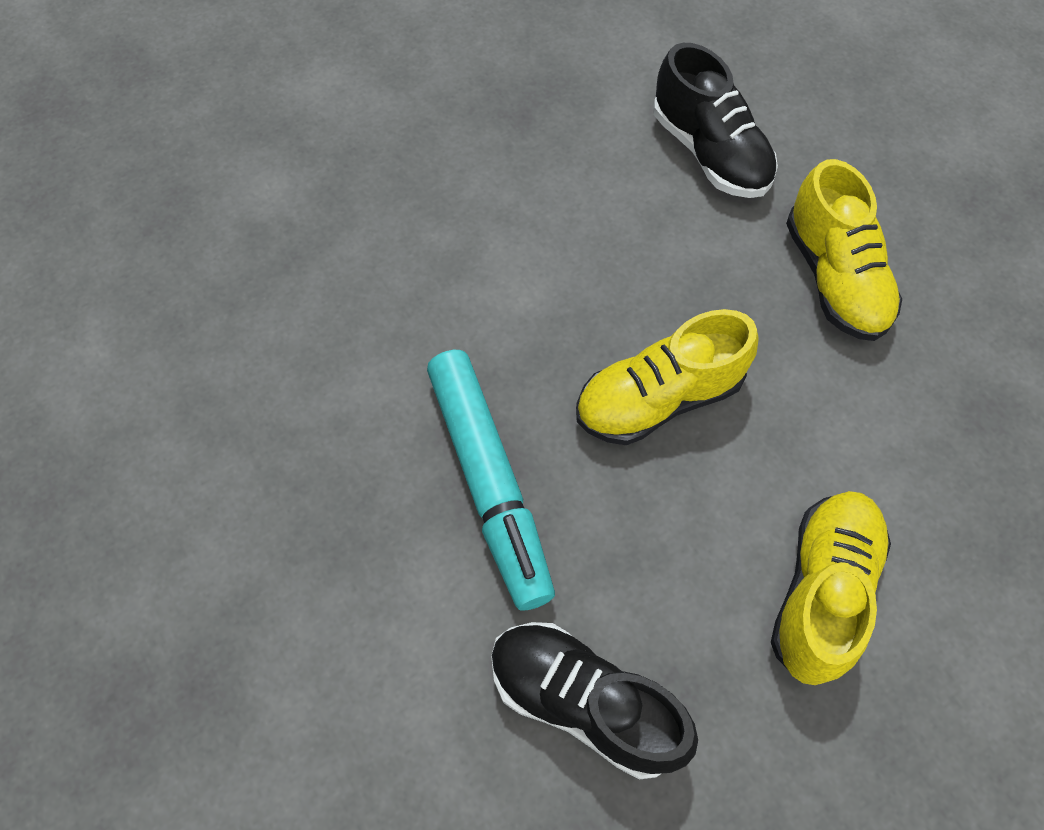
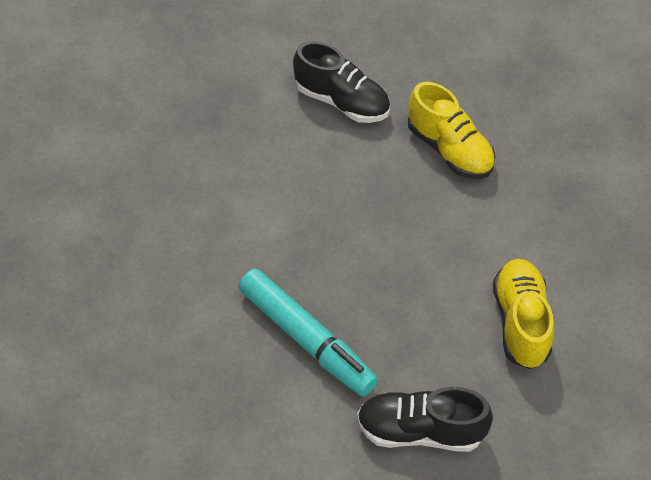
camera: 25 degrees left, 10 degrees down
(658, 398) = (381, 255): yellow shoe -> none

